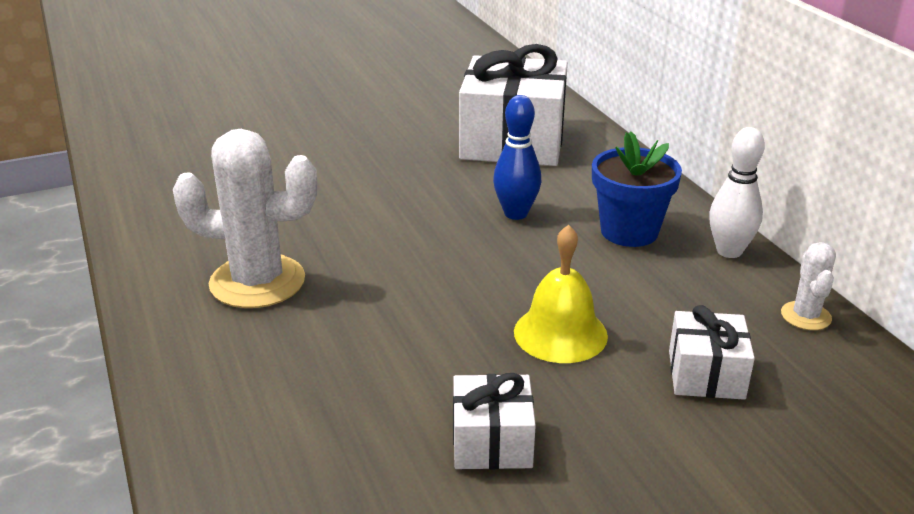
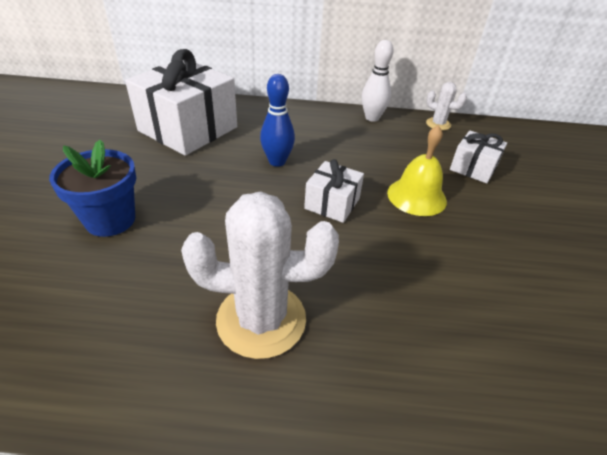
camera: 65 degrees left, 10 degrees up
(257, 282) = (261, 319): white cactus -> white cactus turned 60 degrees clockwise
(492, 442) = (512, 262): white gift -> white gift (332, 203)
(629, 231) = (331, 135): blue flower pot -> blue flower pot (110, 220)

